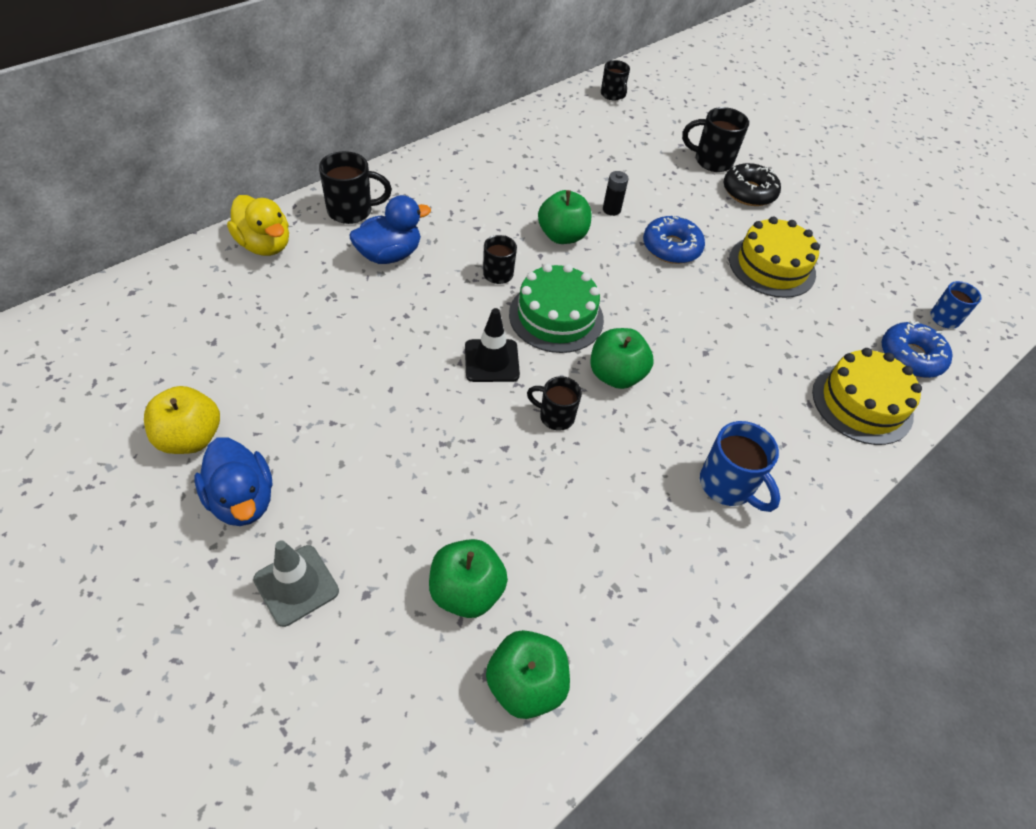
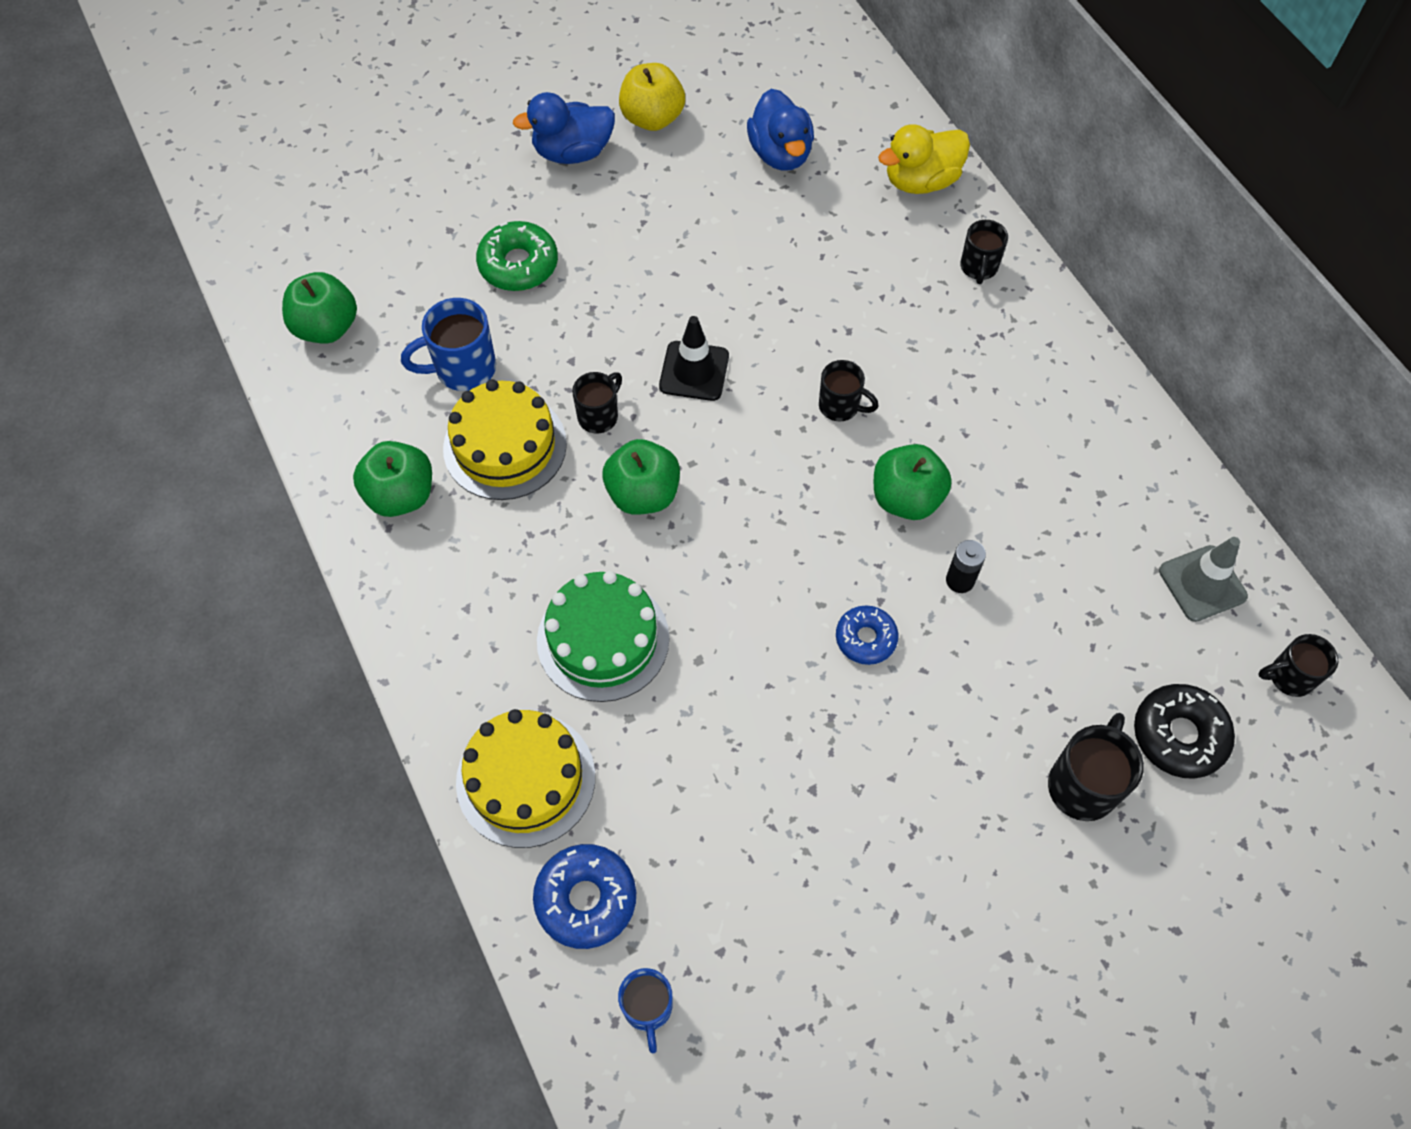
camera: 110 degrees right, 10 degrees up
(296, 585) = (475, 184): grey traffic cone -> grey traffic cone (1202, 583)
(352, 211) = (978, 268): black mug -> black mug, size x0.66
(389, 255) = (889, 297): blue duck -> blue duck (780, 154)
(403, 515) = (518, 264): none -> green donut
(466, 591) = (425, 300): green apple -> green apple (401, 495)
(556, 316) = (752, 453): green cake -> green cake (603, 639)
(671, 247) = (865, 638): blue donut -> blue donut, size x0.67
(728, 486) = (458, 562): blue mug -> blue mug (463, 369)
(749, 192) = (991, 815): black donut -> black donut (1179, 735)
(772, 266) = (805, 774): yellow cake -> yellow cake (505, 446)

